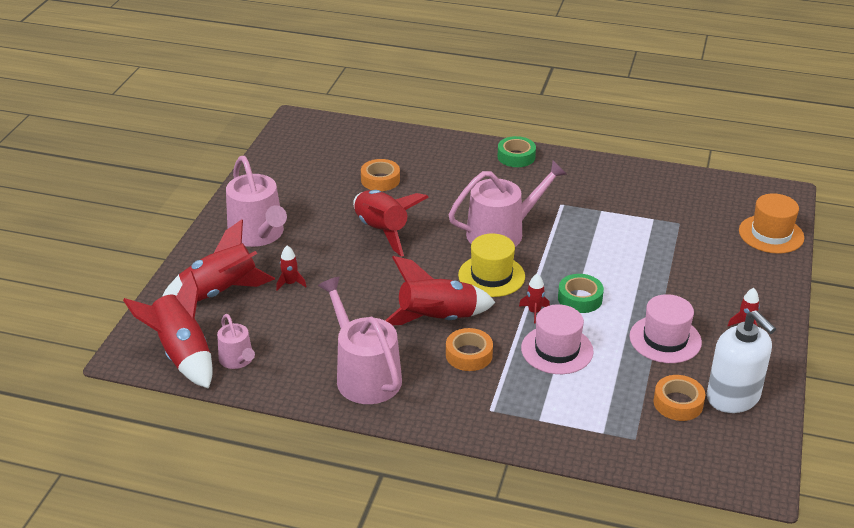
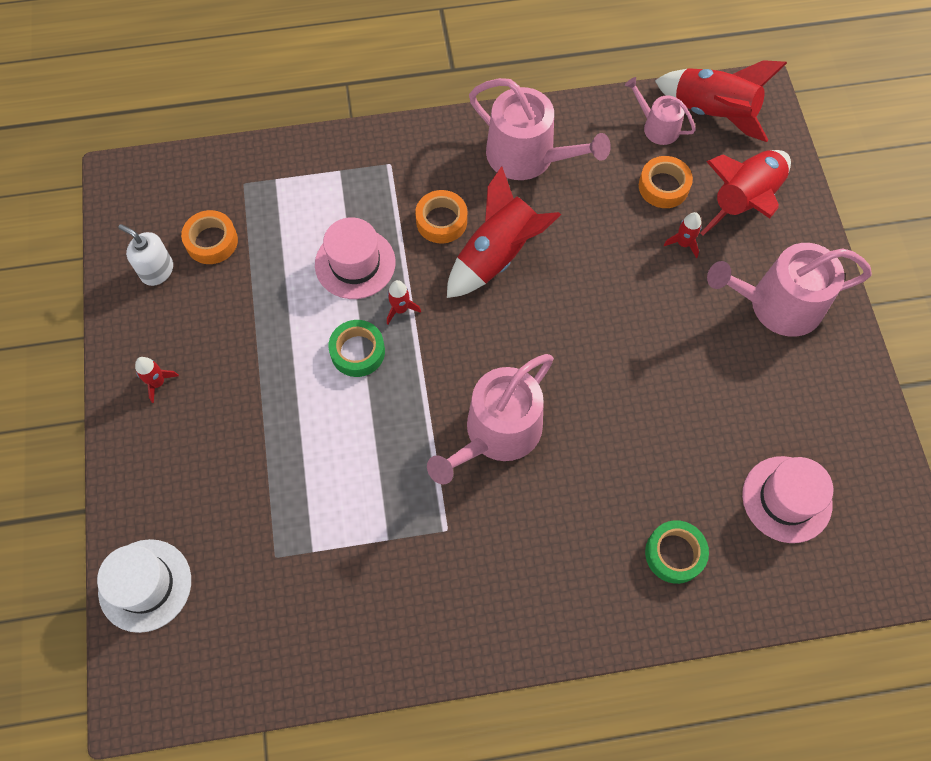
camera: 155 degrees right, 30 degrees up
(258, 234) = (777, 305): pink watering can -> pink watering can turned 45 degrees counterclockwise
(380, 180) = (709, 476): orange tape -> orange tape (663, 186)
(382, 231) = (641, 372): red rocket -> none
(491, 276) = (473, 347): yellow hat -> none
(516, 157) = (556, 622): green tape -> green tape (674, 553)
(665, 339) = (244, 325): pink hat -> pink hat (786, 499)
(733, 397) = (157, 271): white soap dispenser -> white soap dispenser, size x0.59
(771, 234) = (145, 585): orange hat -> white hat

